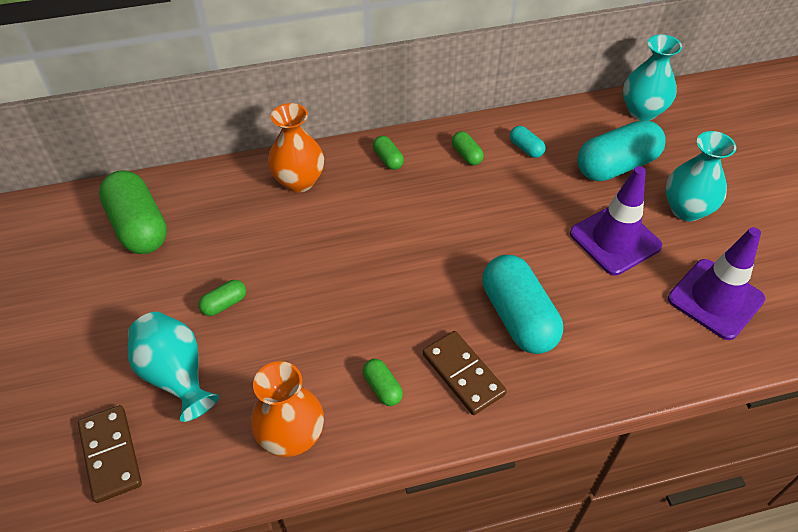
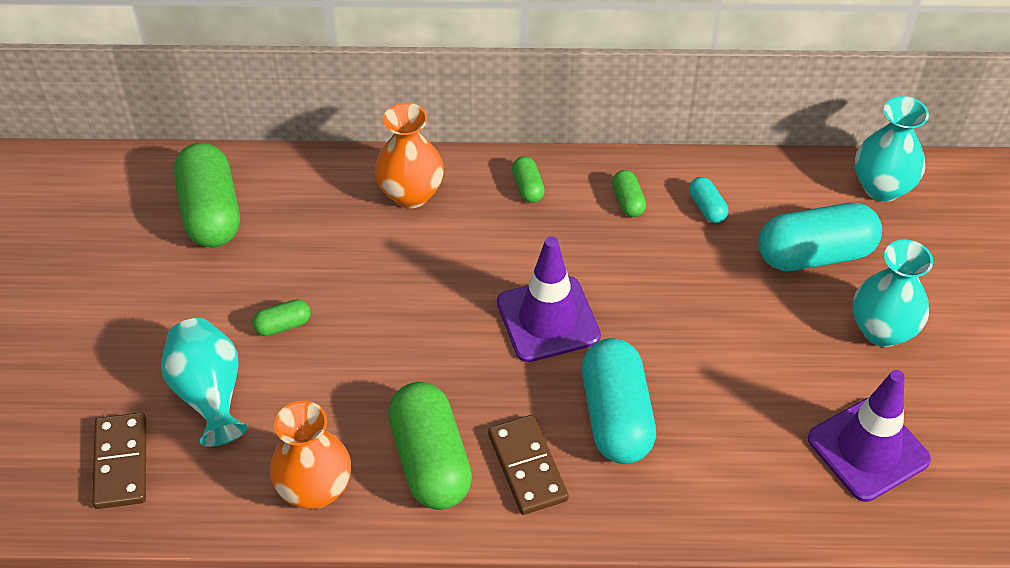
camera: 15 degrees right, 0 degrees up
(382, 388) = (431, 460): green capsule -> green capsule, size x2.20
(615, 240) = (773, 349): purple traffic cone -> purple traffic cone (548, 319)

